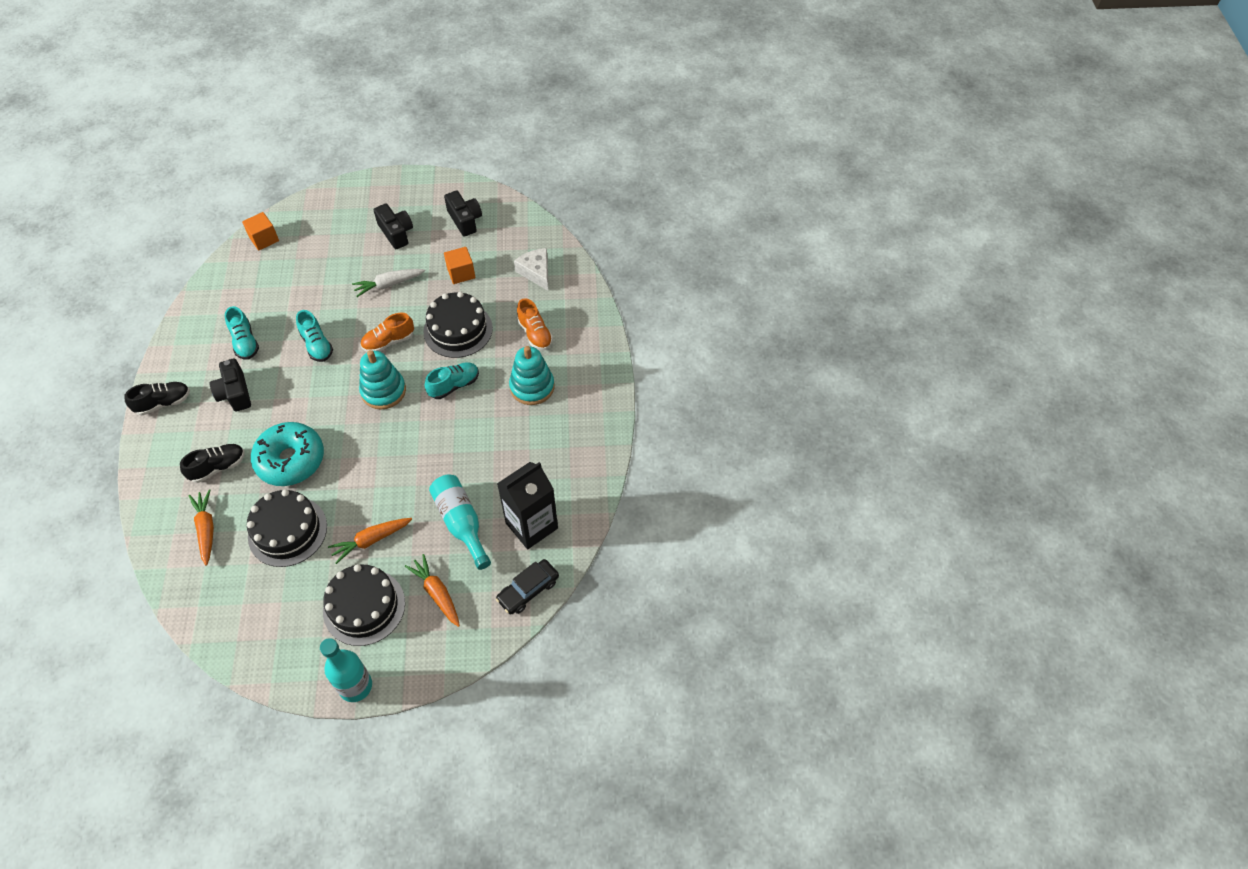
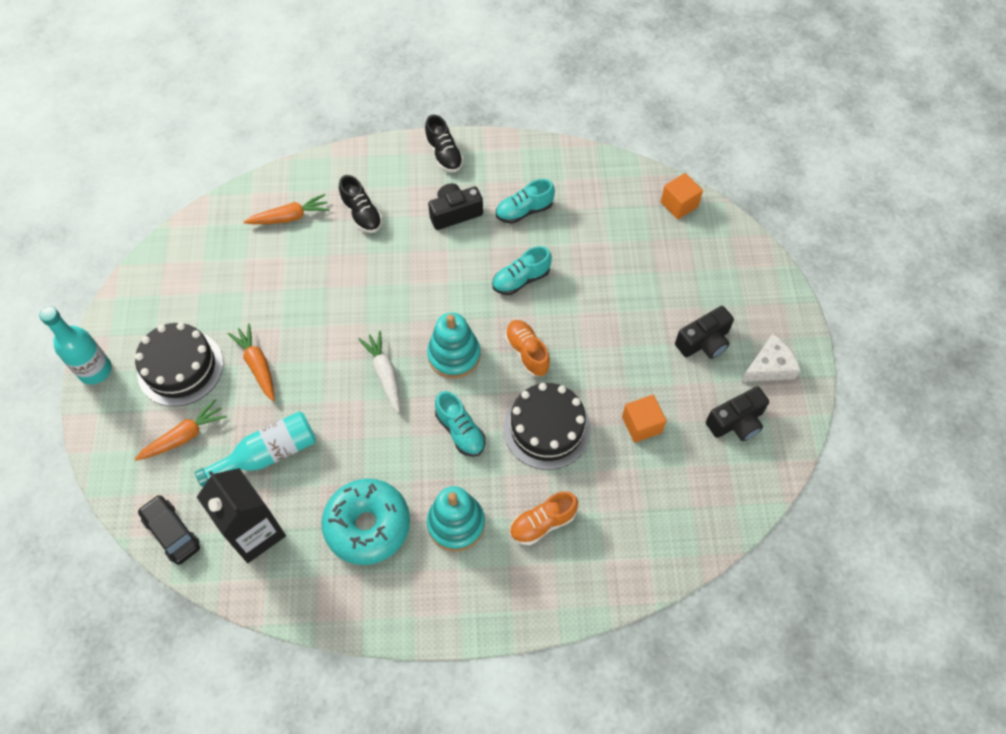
camera: 90 degrees right, 5 degrees up
(287, 531) = (279, 287): black cake -> none
(290, 460) = (365, 277): turquoise donut -> turquoise donut (367, 525)
(389, 284) = (616, 343): white carrot -> white carrot (385, 374)
(536, 272) = (650, 520): white cheese -> white cheese (769, 367)

